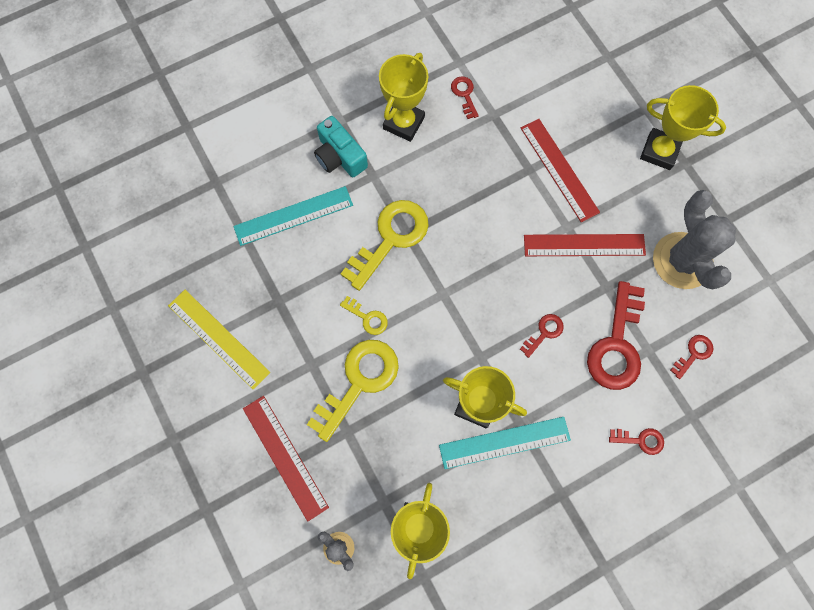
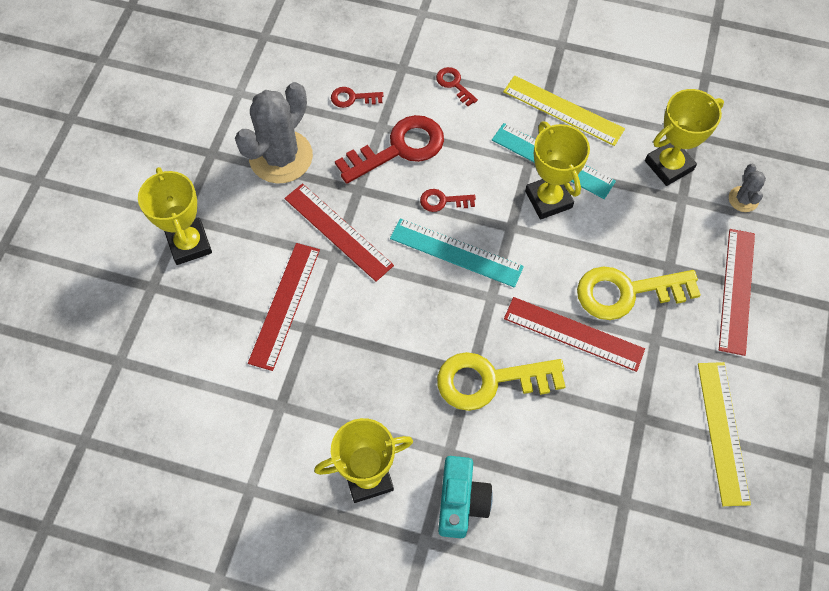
camera: 135 degrees left, 10 degrees down
(293, 216) = (559, 483): turquoise ruler -> turquoise ruler (456, 252)
(367, 318) = (573, 334): yellow key -> red ruler
(464, 94) = (283, 451): red key -> none
(540, 498) = (563, 110): none -> yellow ruler

